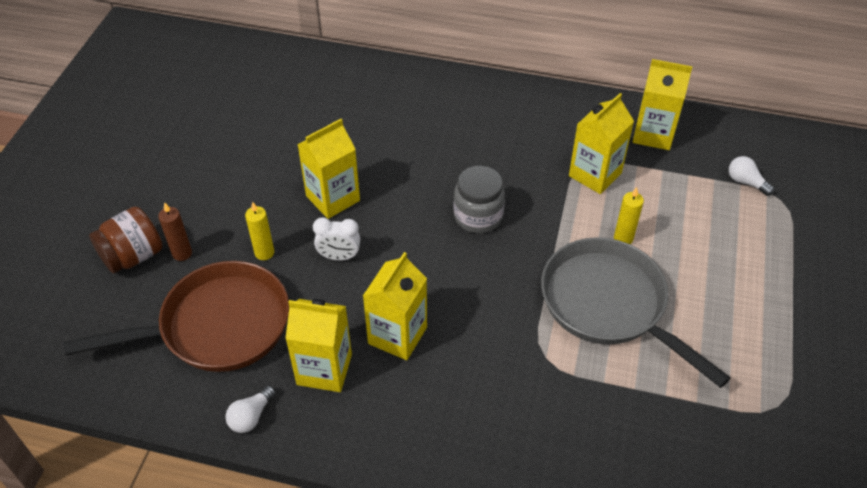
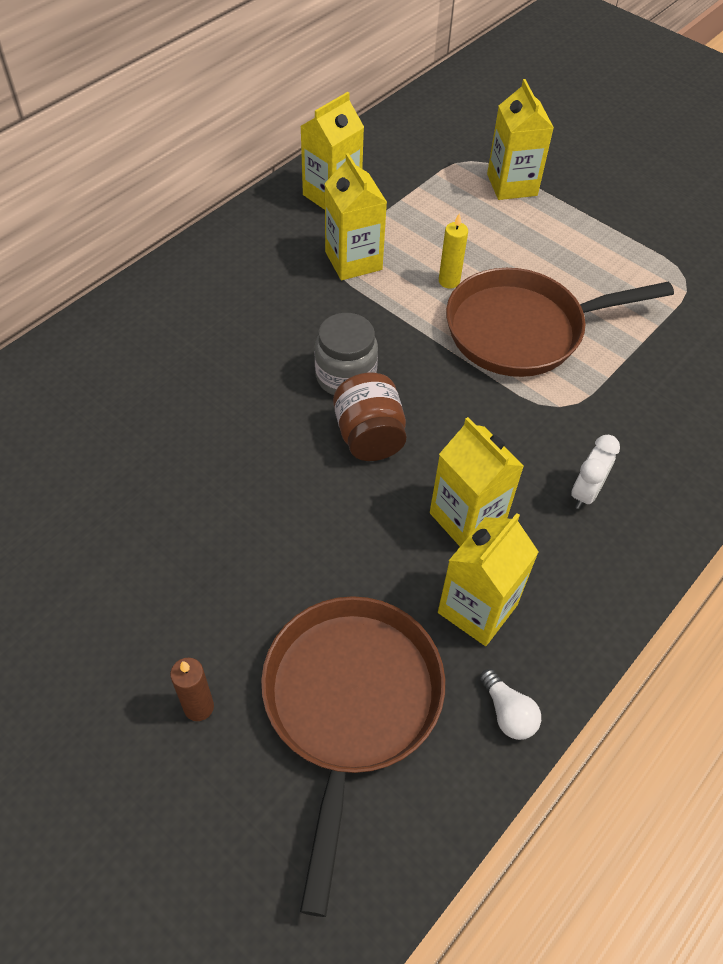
camera: 65 degrees left, 5 degrees up
(133, 256) = (161, 775): brown jar -> brown jar (369, 436)
(264, 253) = (262, 606): yellow candle -> none
(333, 198) = (222, 498): yellow carton -> yellow carton (512, 185)
(339, 257) = (320, 528): white clock -> white clock (585, 493)
(609, 305) = (522, 330): grey pan -> brown pan
(746, 182) = (436, 169): white light bulb -> none

